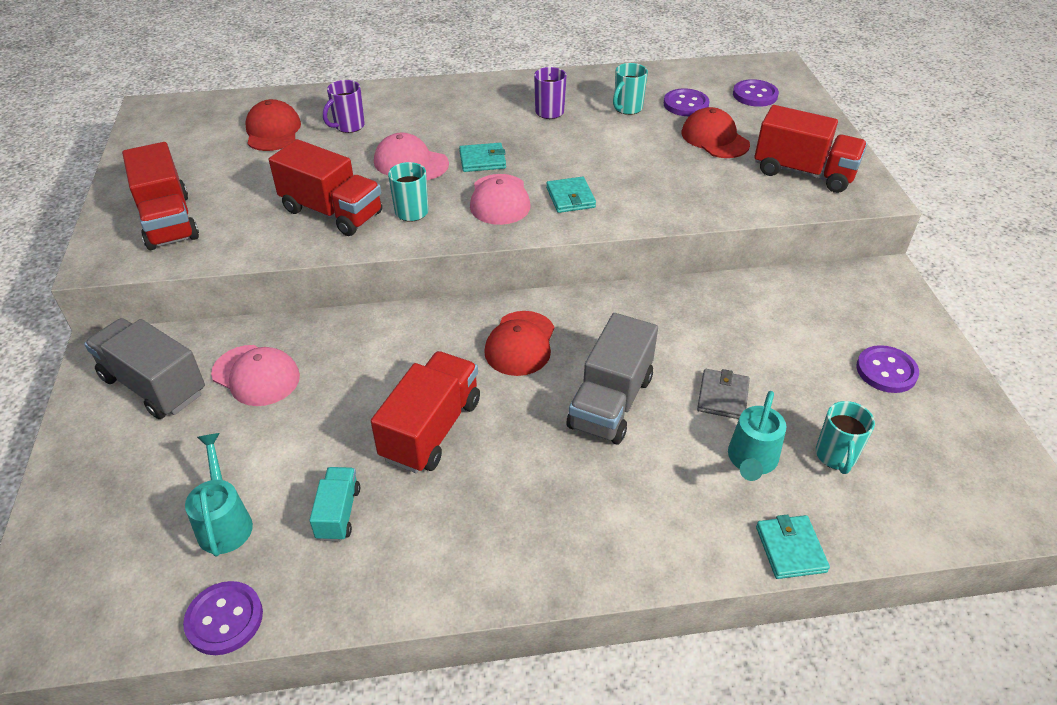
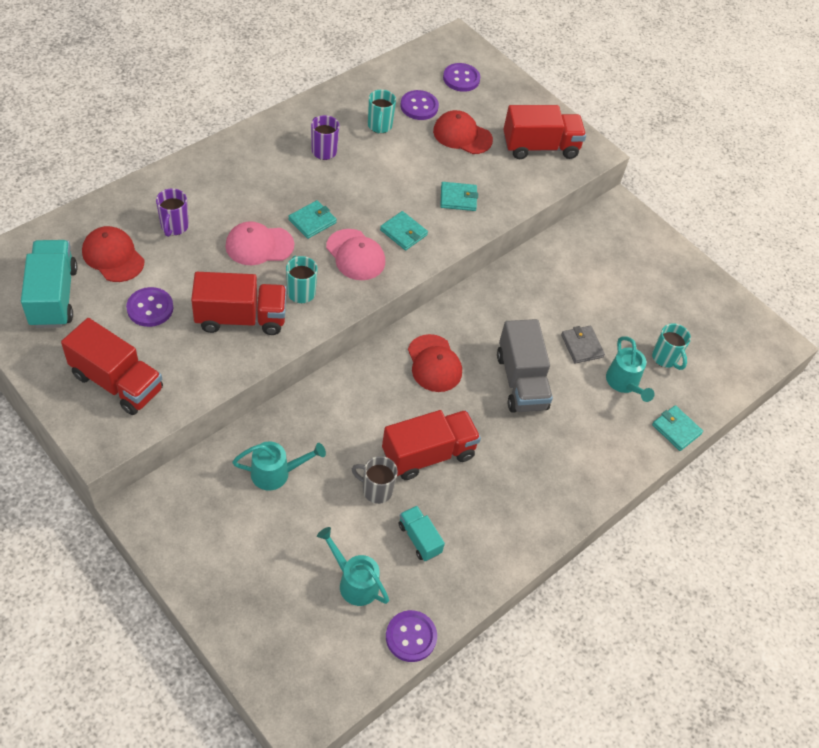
camera: 40 degrees left, 10 degrees up
(154, 385) = (209, 517): grey truck -> none
(193, 143) = (53, 296): none -> turquoise truck
(256, 375) = (276, 473): pink cap -> turquoise watering can
(340, 439) = (376, 490): none -> grey mug
(431, 429) = (428, 454): red truck -> red truck turned 75 degrees clockwise
(661, 188) = (458, 198): none -> turquoise wallet
(886, 371) = (659, 284): purple button -> purple button (150, 308)

